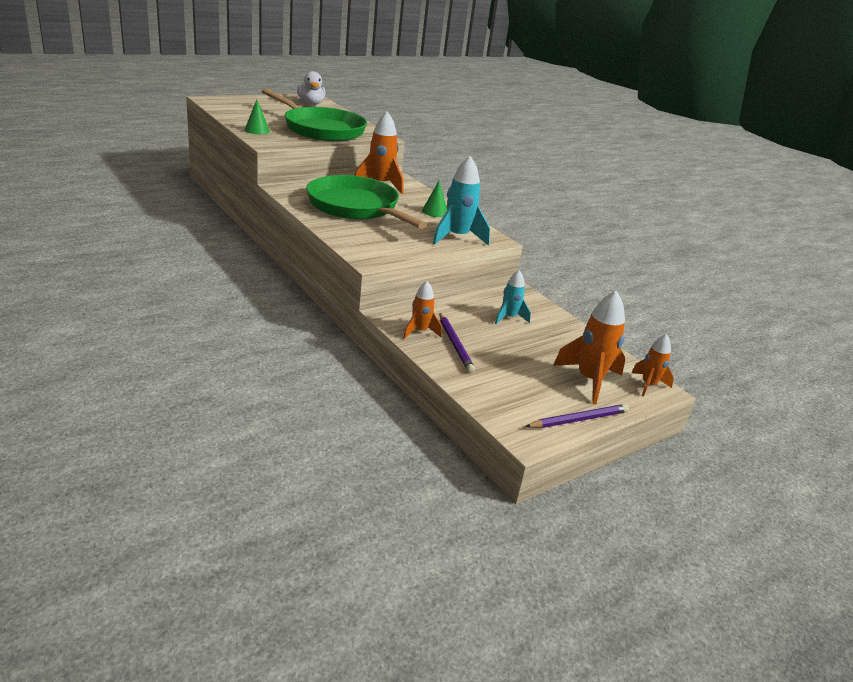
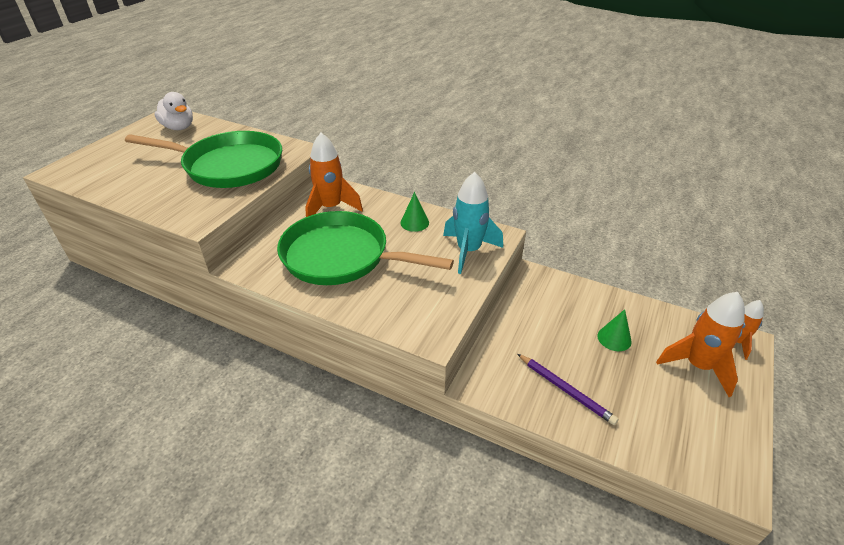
camera: 25 degrees left, 10 degrees up
(257, 130) = (163, 202): green cone -> green cone (614, 338)
(420, 331) = (523, 391): orange rocket -> none
(509, 318) = (568, 320): turquoise rocket -> none
(579, 419) = (741, 427): purple pencil -> none

